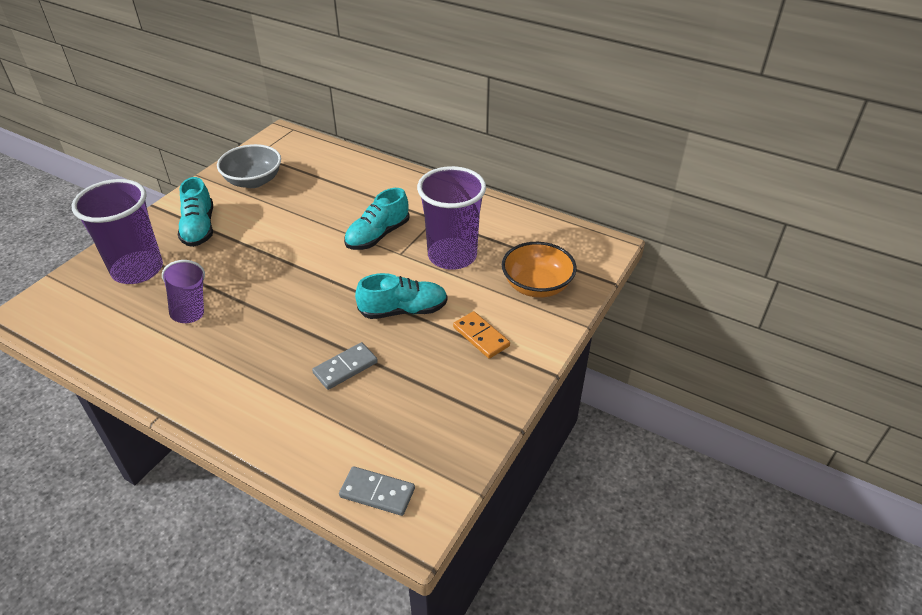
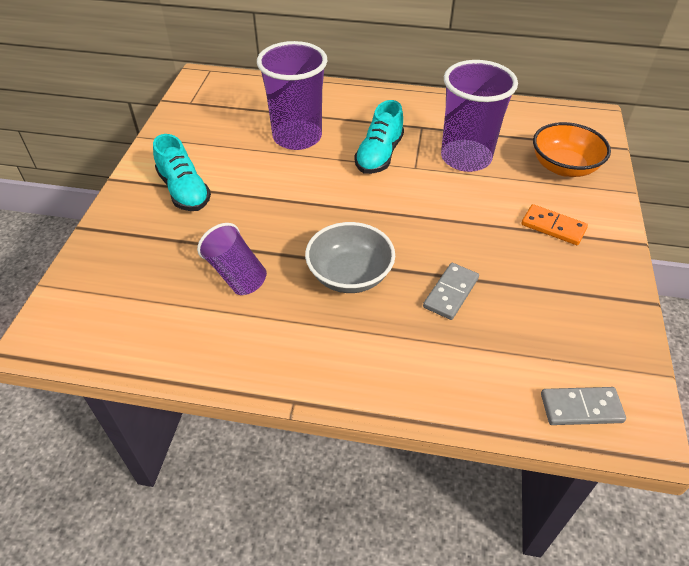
camera: 20 degrees left, 5 degrees up
(137, 270) = (146, 251): purple cup -> purple cup (297, 137)
(253, 181) = (207, 130): grey bowl -> grey bowl (350, 275)
(403, 310) = (462, 221): turquoise shoe -> none

